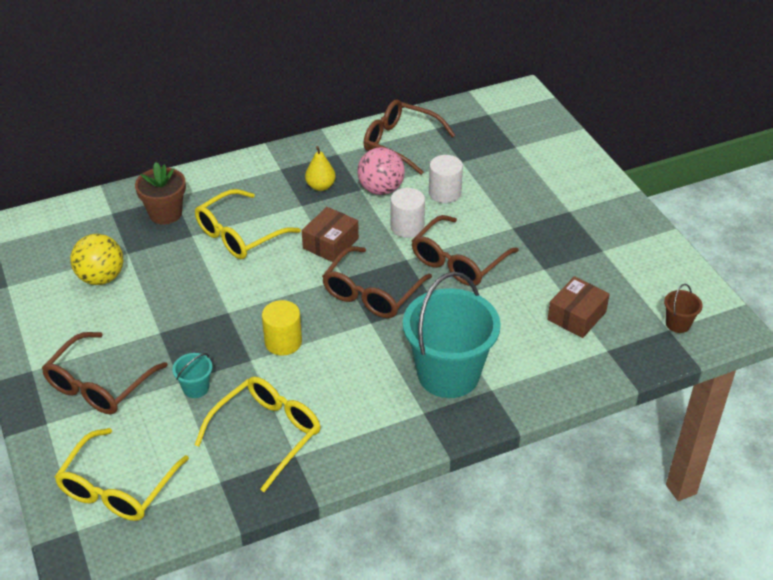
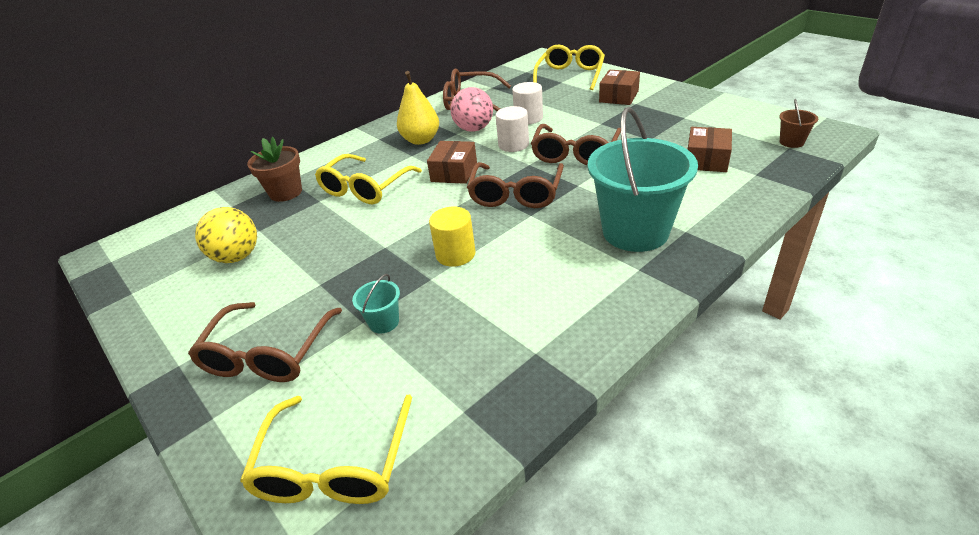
camera: 15 degrees left, 5 degrees down
(267, 433) = (489, 341): yellow glasses -> yellow glasses (570, 75)
(320, 186) = (421, 140): yellow pear -> yellow pear, size x1.52
(559, 194) = (619, 96): none -> brown box

